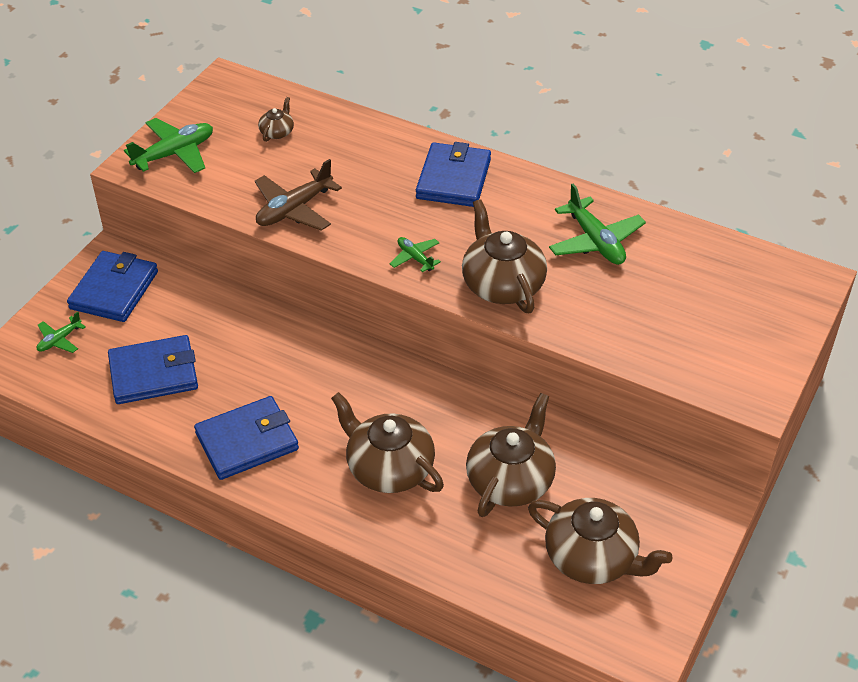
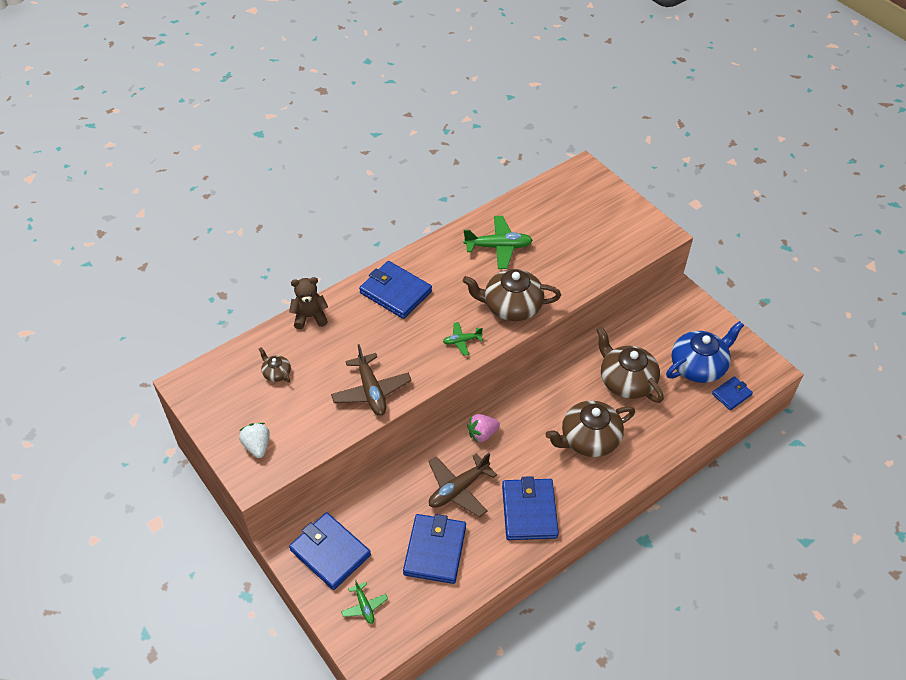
camera: 65 degrees left, 5 degrees up
(174, 154) = (257, 446): green plane -> white strawberry
(246, 366) = (458, 489): none -> brown plane
(338, 361) = (482, 434): none -> pink strawberry
(371, 127) = (310, 317): none -> brown teddy bear
(564, 612) = (731, 394): none -> blue wallet
(592, 557) = (698, 366): brown teapot -> blue teapot

